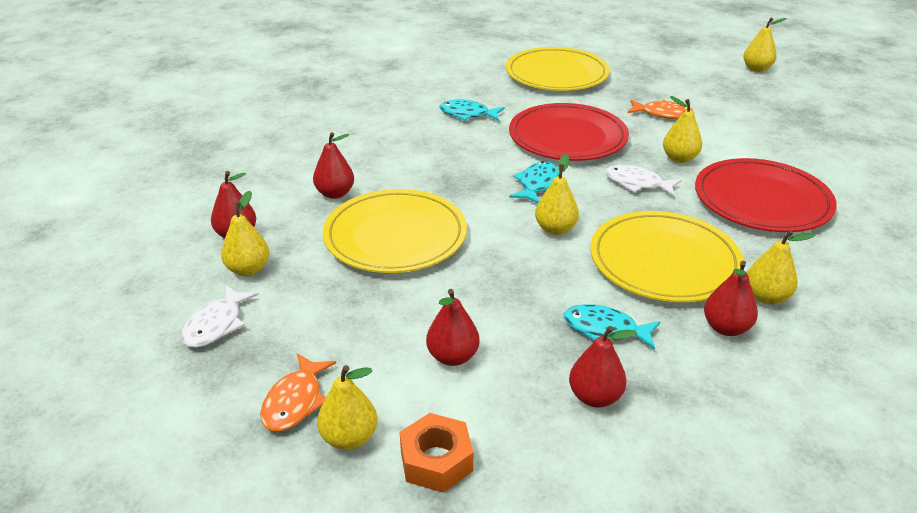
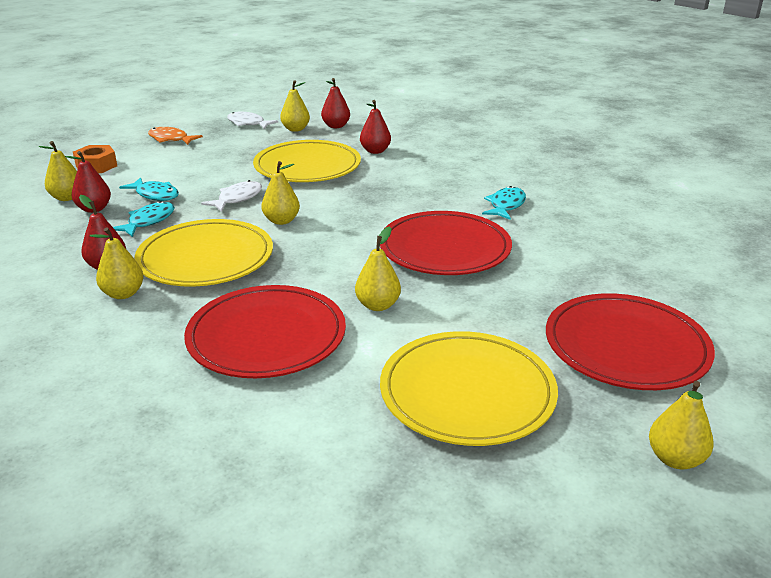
camera: 100 degrees right, 5 degrees down
(349, 438) = (133, 149): yellow pear -> yellow pear (67, 197)
(453, 357) = (168, 175): red pear -> none
(537, 184) = (356, 222): turquoise fish -> turquoise fish (155, 195)
(556, 74) = (618, 265): yellow plate -> yellow plate (467, 392)
(637, 183) = (336, 270): white fish -> white fish (237, 198)
(663, 76) = (626, 346): none -> red plate
(663, 114) = (495, 319): orange fish -> none

